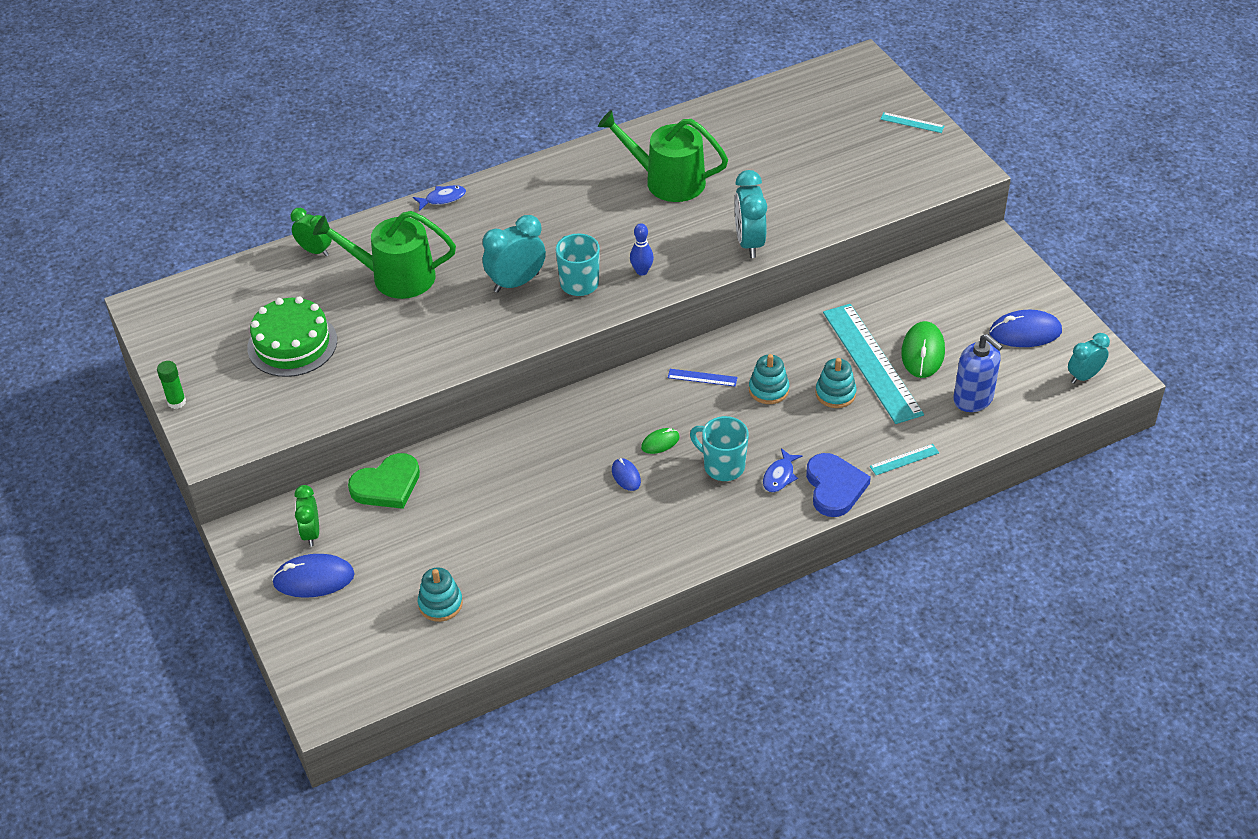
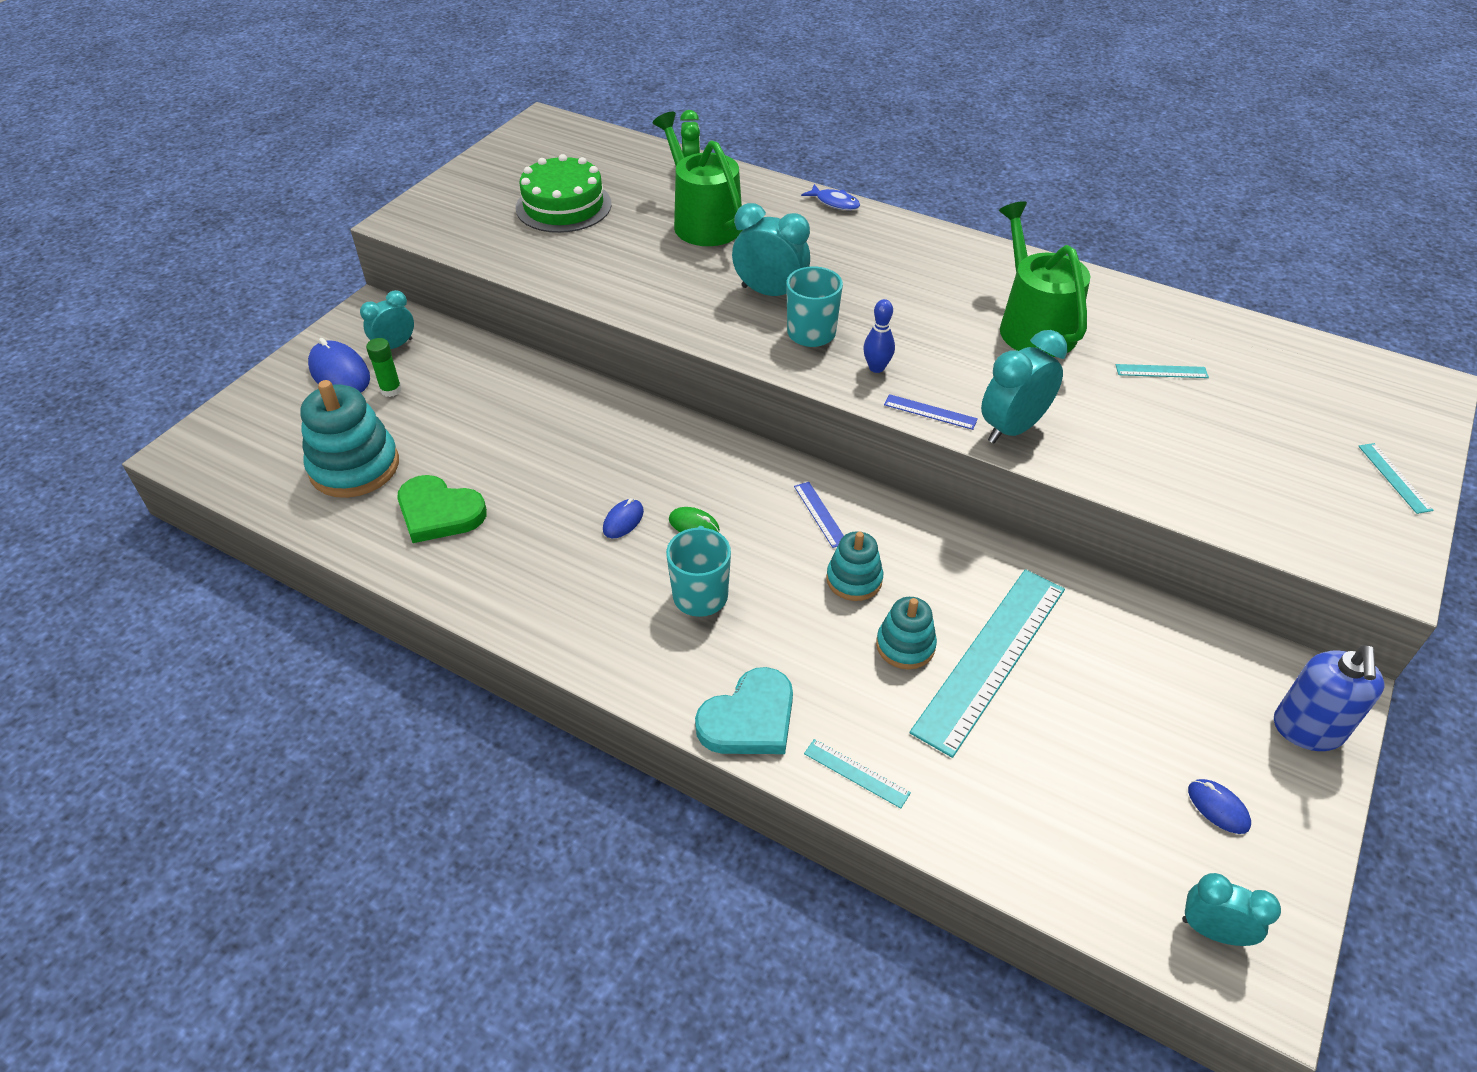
camera: 55 degrees right, 0 degrees up
(176, 402) = (443, 181): green glue stick -> green glue stick (391, 390)
(311, 533) = (395, 346): green clock -> turquoise clock
(387, 485) = (486, 363): green heart -> green heart (439, 513)
(440, 604) = (354, 467): turquoise stacking toy -> turquoise stacking toy, size x1.74
(704, 269) = (930, 412): none -> blue ruler
(757, 153) = (1161, 371): none -> turquoise ruler
(779, 476) = (726, 655): blue fish -> none
(834, 487) = (749, 719): blue heart -> turquoise heart
(922, 352) = (1060, 703): green mouse -> none
(973, 399) = (1033, 802): blue soap dispenser -> blue soap dispenser (1307, 729)
(1025, 332) = (1218, 807): blue mouse -> blue mouse, size x0.55

